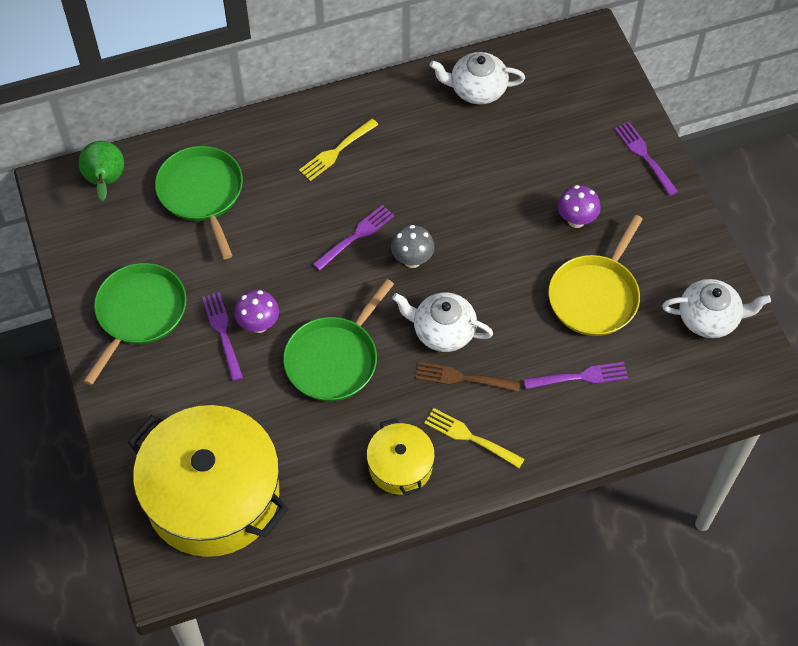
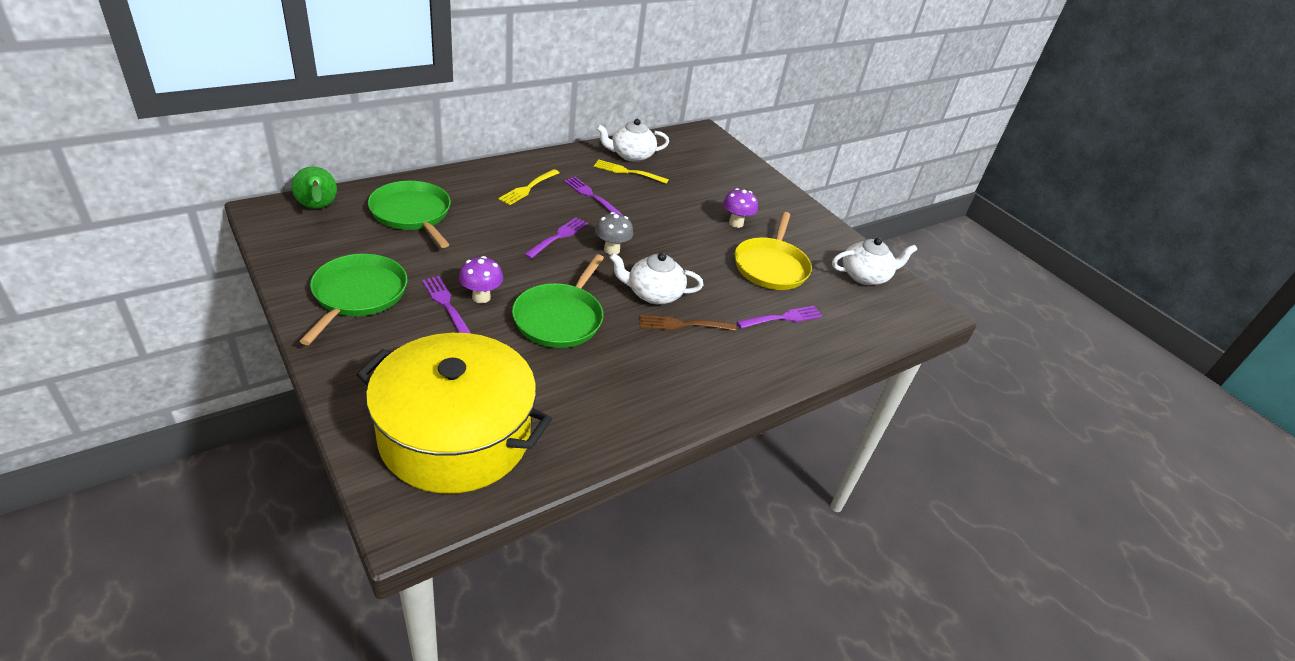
camera: 20 degrees left, 20 degrees down
(400, 466) = (647, 394): yellow pot -> none
(471, 437) = (706, 367): yellow fork -> yellow fork (628, 172)
(645, 156) = (771, 189): purple fork -> purple fork (591, 196)

